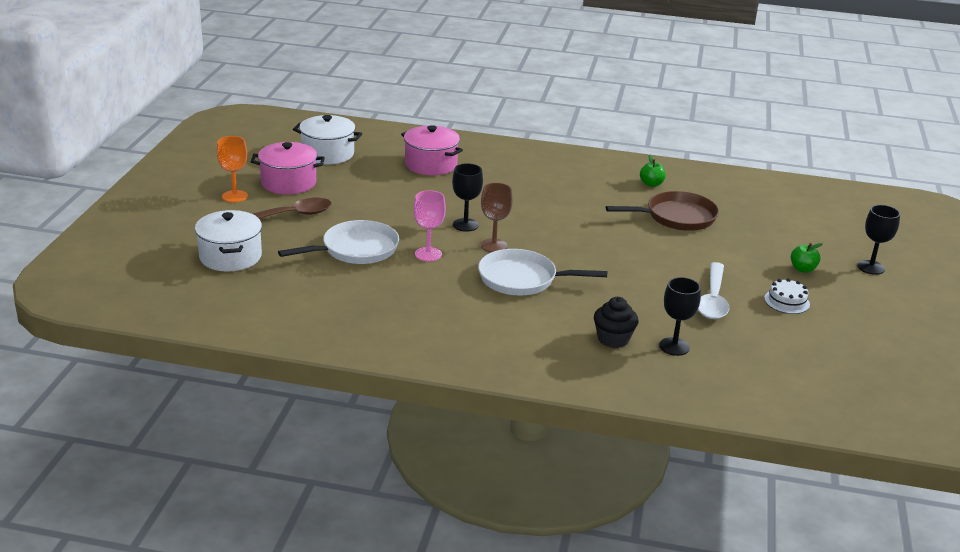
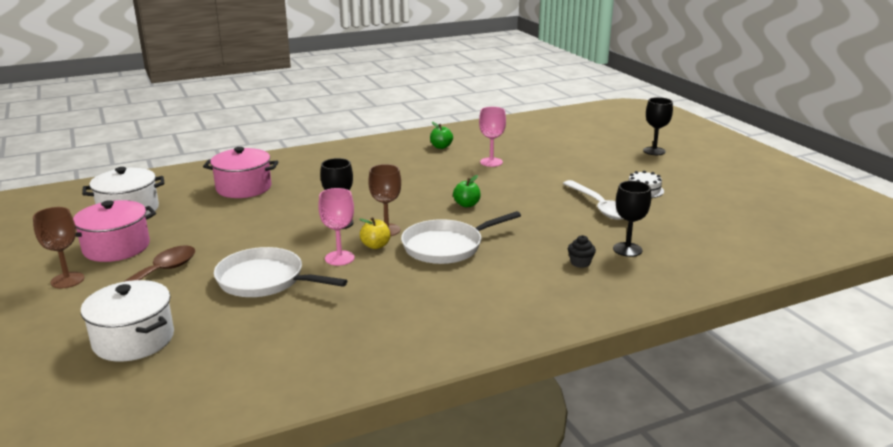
camera: 35 degrees left, 5 degrees down
(235, 196) = (67, 280): orange goblet -> brown goblet
(356, 249) = (265, 280): white pan -> white pan turned 90 degrees counterclockwise
(468, 255) = (375, 246): none -> yellow apple
(613, 339) = (580, 263): black cupcake -> black cupcake, size x0.63
(676, 217) = (491, 162): brown pan -> pink goblet
(803, 269) = (620, 166): green apple -> green apple (466, 204)

